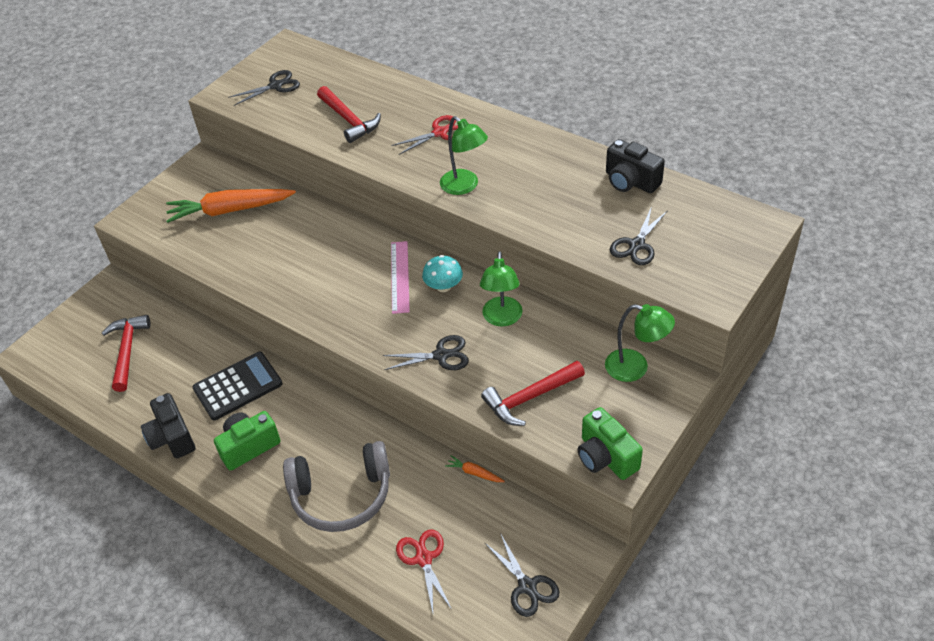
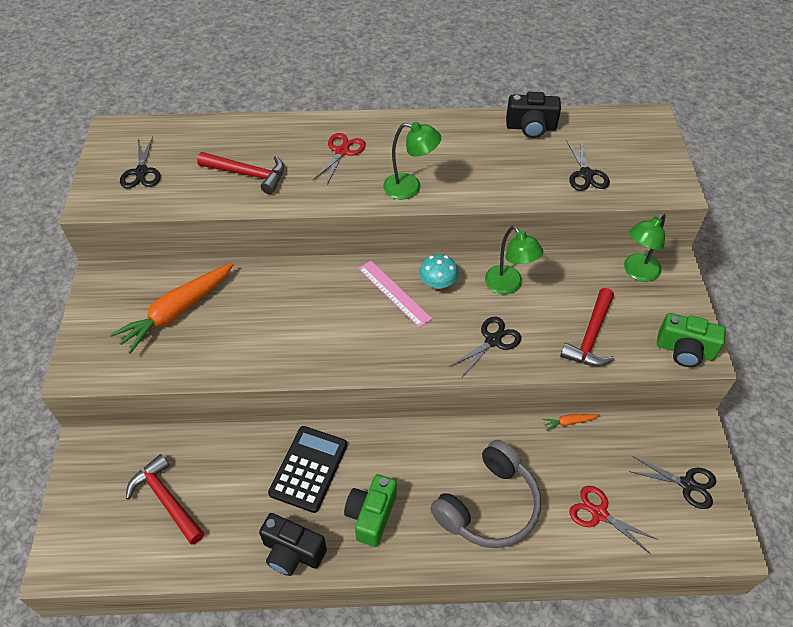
camera: 40 degrees left, 5 degrees up
(276, 86) = (141, 172): black scissors -> black scissors turned 150 degrees clockwise
(635, 368) = (637, 272): green lamp -> green lamp turned 150 degrees clockwise

